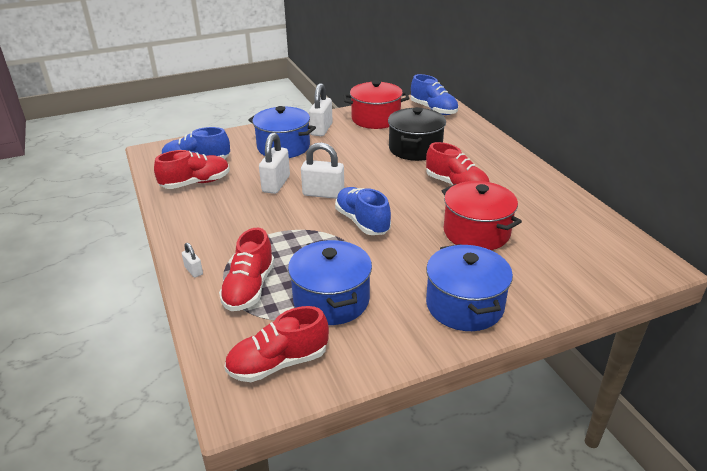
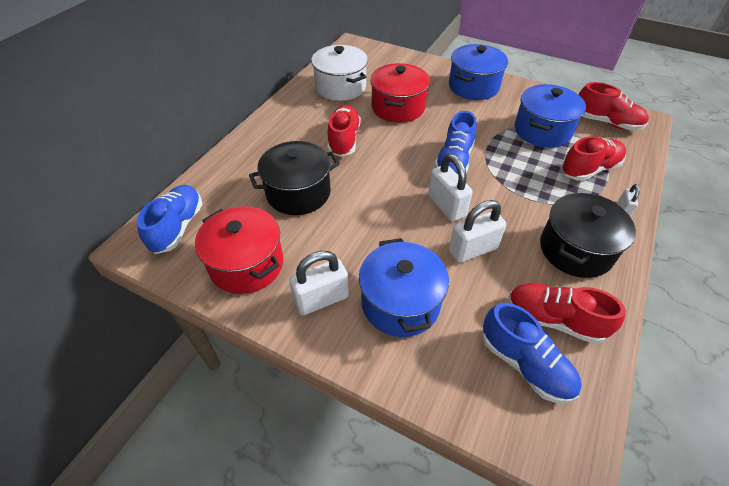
camera: 130 degrees left, 15 degrees up
(210, 221) = (575, 250): none -> black pot
(551, 216) = (340, 87): none -> white pot

